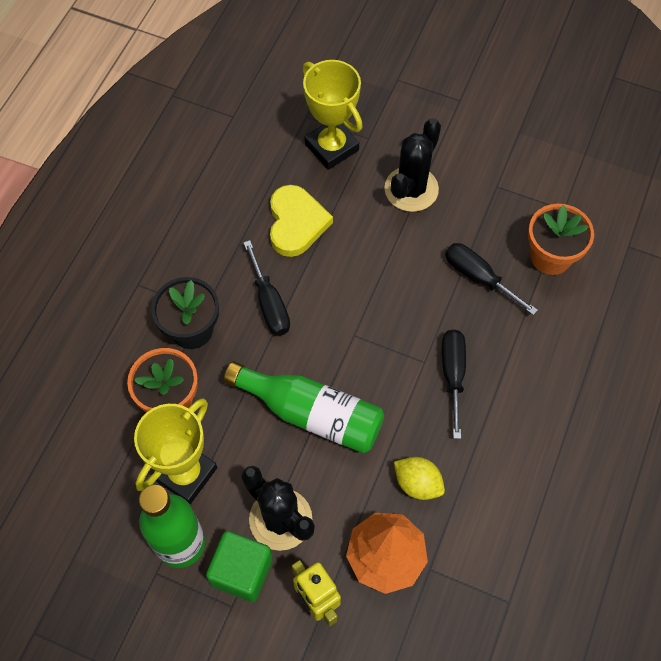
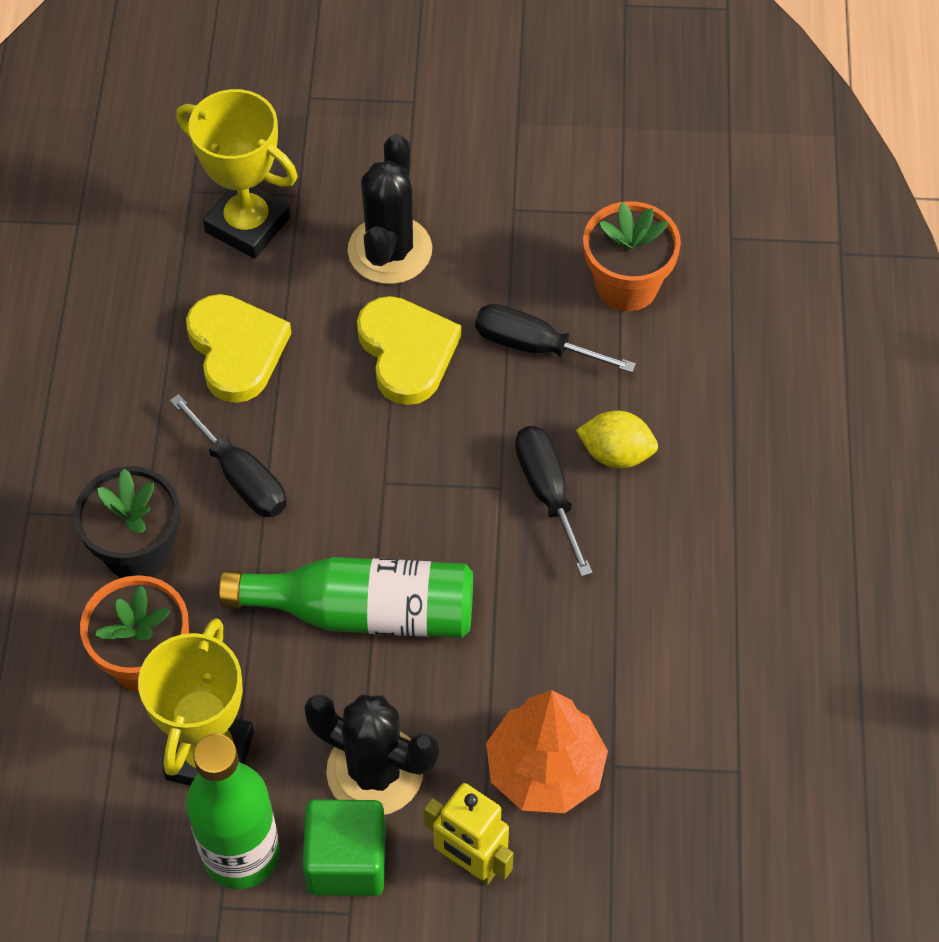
camera: 20 degrees left, 5 degrees down
(398, 257) = (407, 352): none -> yellow heart
(417, 483) = (553, 657): yellow lemon -> yellow lemon (616, 454)

